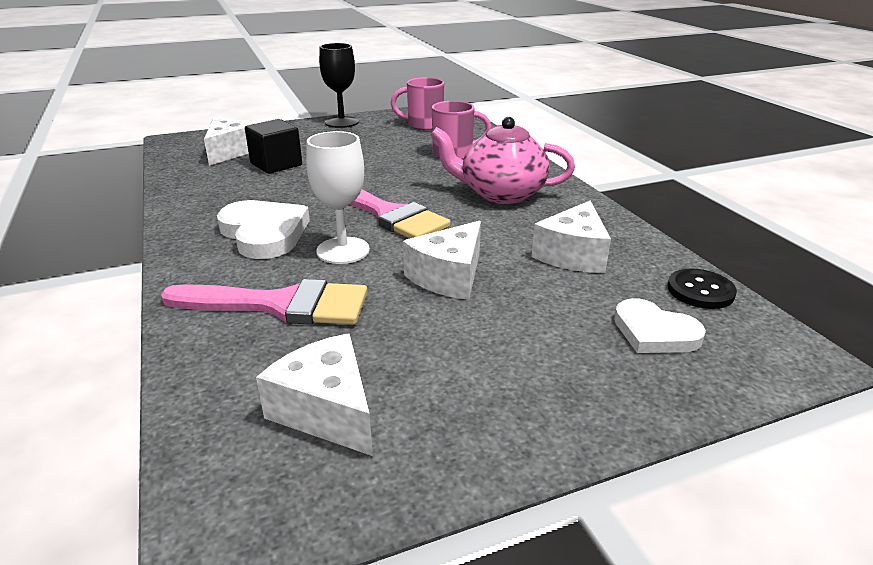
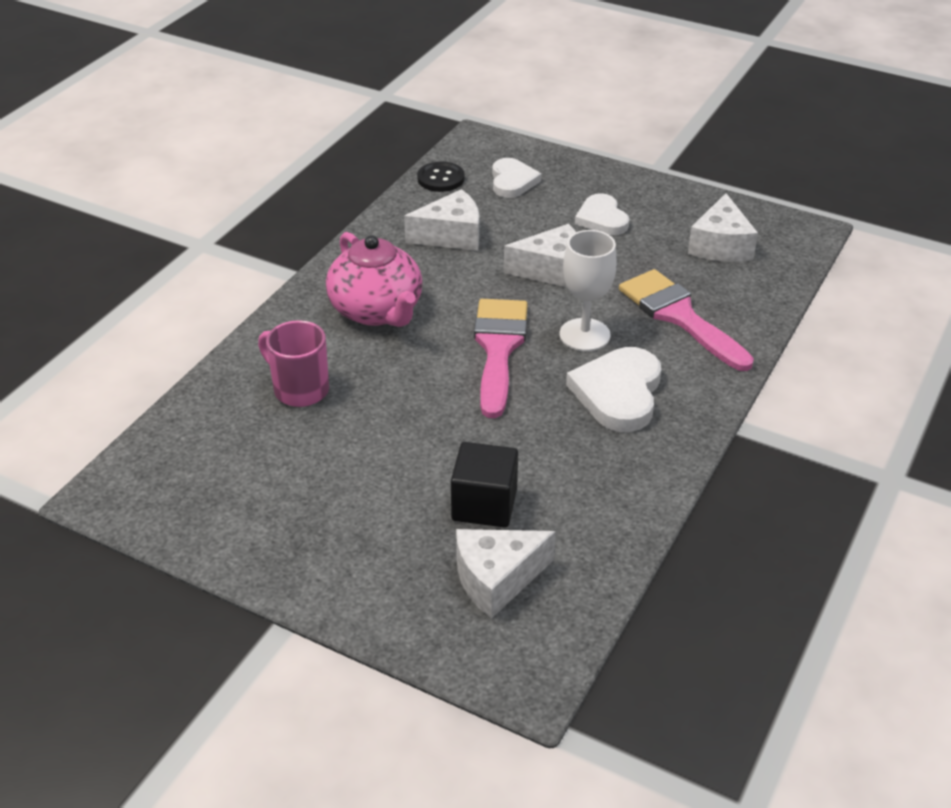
camera: 130 degrees left, 10 degrees up
(341, 122) = (274, 563): black goblet -> none
(423, 125) = (210, 473): pink mug -> none
(500, 352) = (602, 218): none -> white heart

